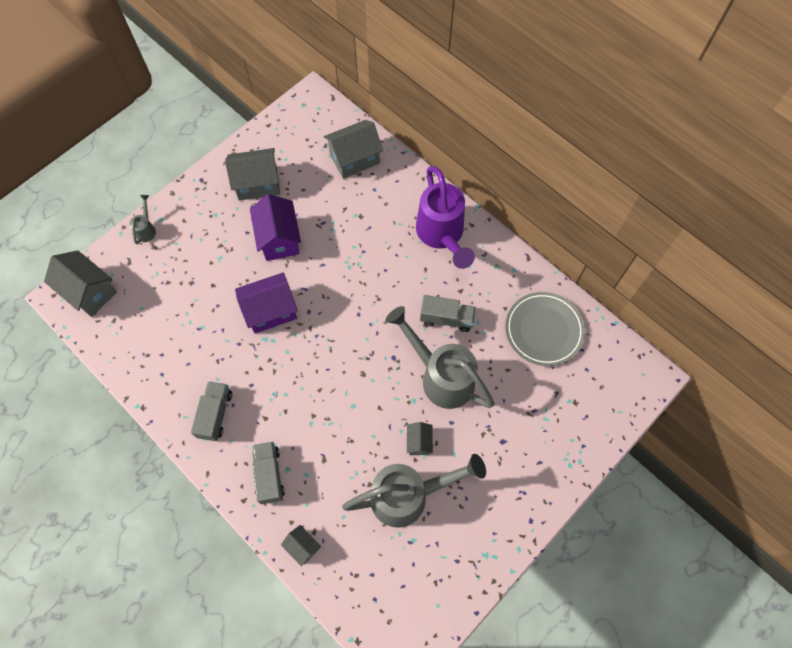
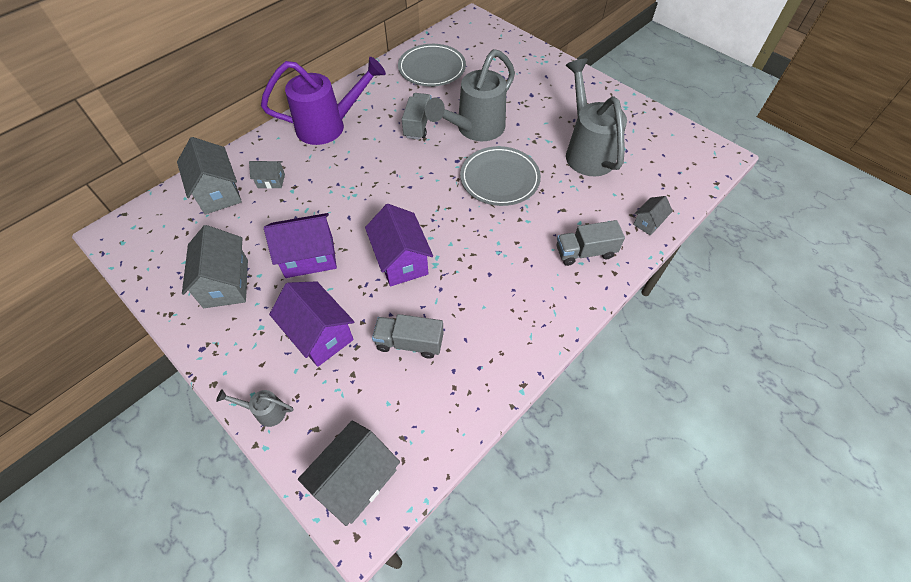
camera: 90 degrees left, 10 degrees down
(204, 256) = (320, 334): none -> purple house
(215, 414) = (525, 305): grey truck -> grey truck (409, 343)
(367, 399) = (499, 179): none -> grey plate
(419, 442) = (538, 144): grey house -> grey house (271, 181)

